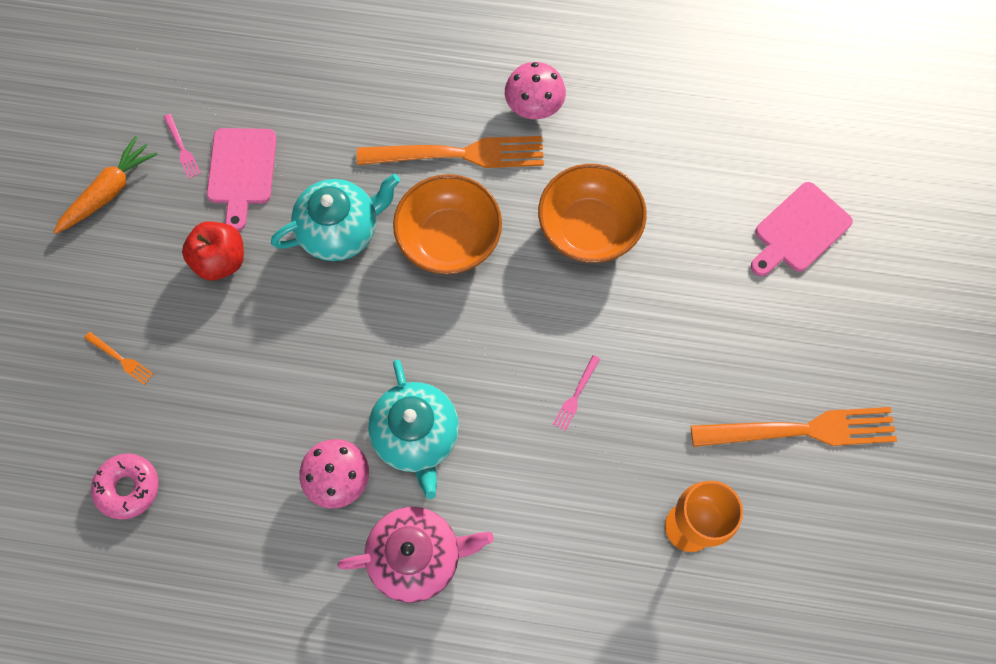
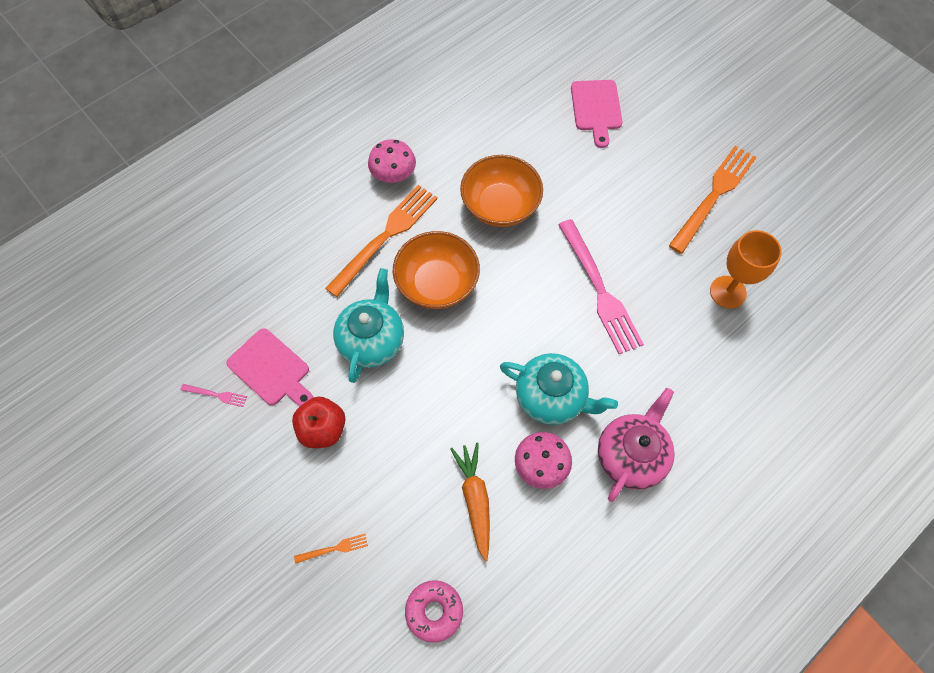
camera: 50 degrees left, 5 degrees down
(109, 191) = (200, 466): orange carrot -> orange carrot (475, 499)
(576, 395) = (599, 290): pink fork -> pink fork, size x2.43

